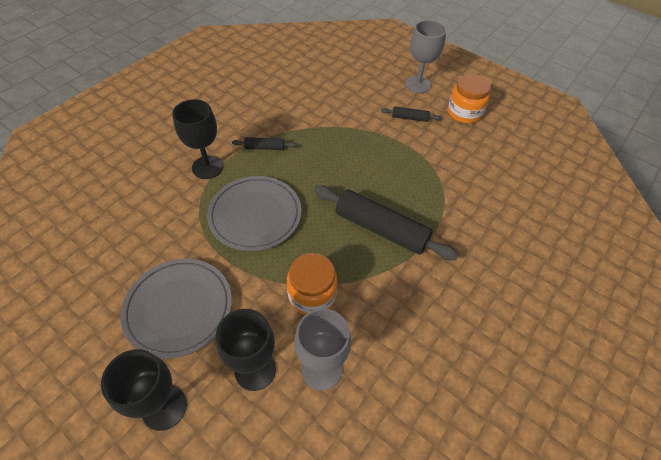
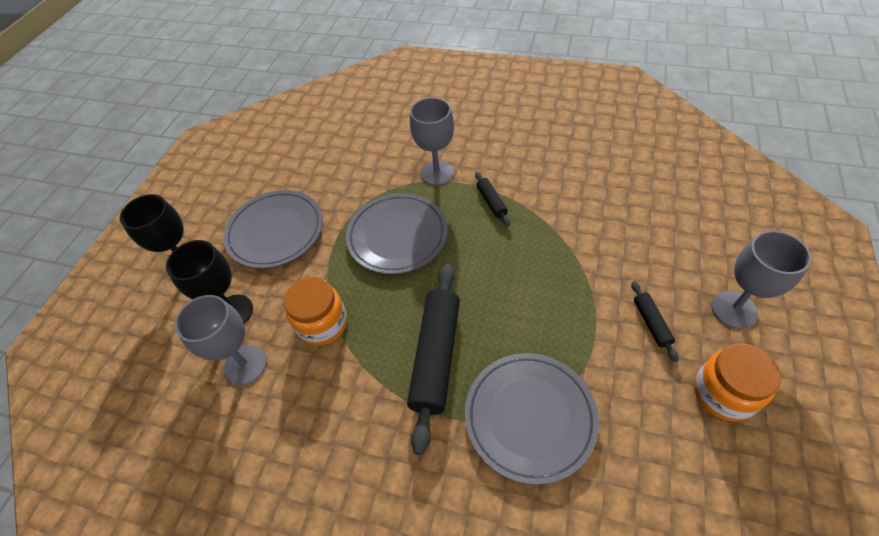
camera: 75 degrees right, 0 degrees up
(207, 167) = (437, 173): black goblet -> grey goblet
(446, 197) = (530, 417): none -> grey plate

